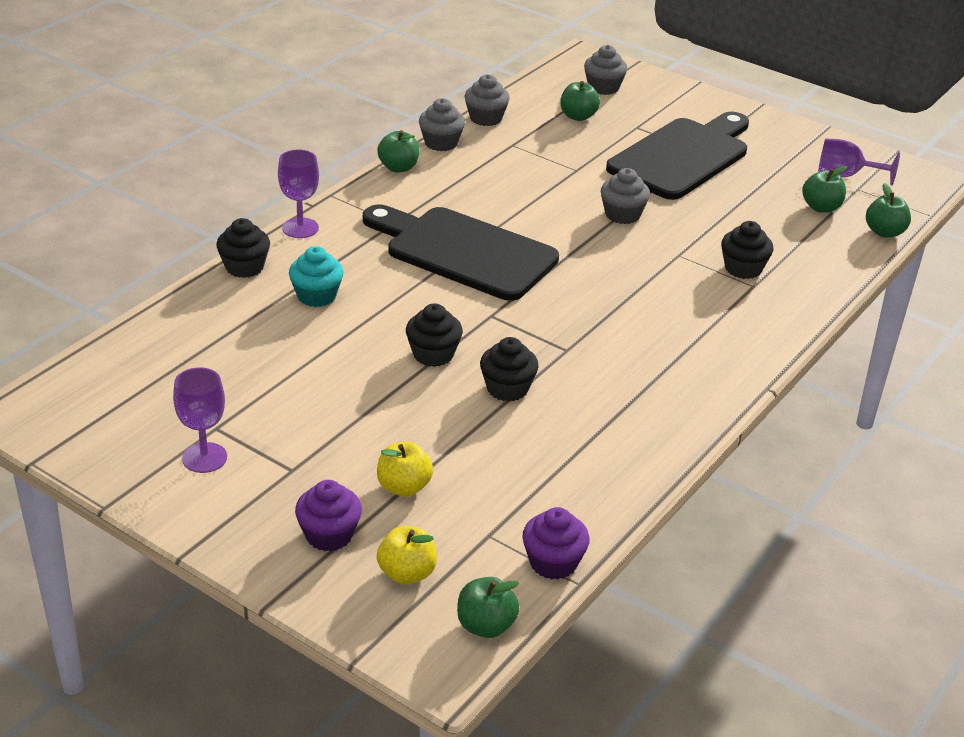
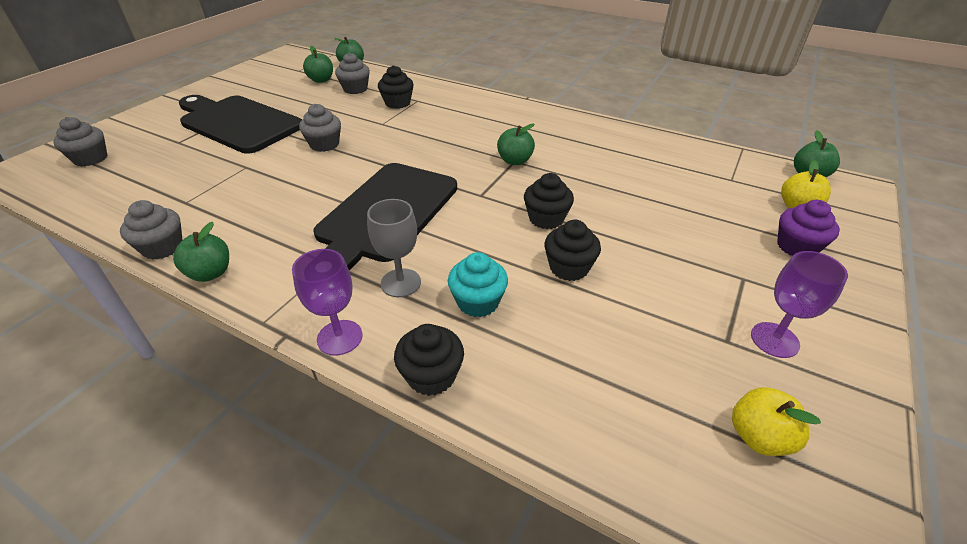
camera: 95 degrees left, 5 degrees up
(355, 257) = (400, 283): none -> grey goblet
(404, 487) = (715, 217): yellow apple -> yellow apple (758, 436)
(486, 118) = (118, 221): grey cupcake -> grey cupcake (355, 89)
(507, 388) = (573, 181): black cupcake -> black cupcake (569, 268)
(553, 562) = (734, 156): purple cupcake -> none
(578, 116) = (143, 169): green apple -> green apple (515, 161)
(845, 175) = (281, 72): purple goblet -> none

